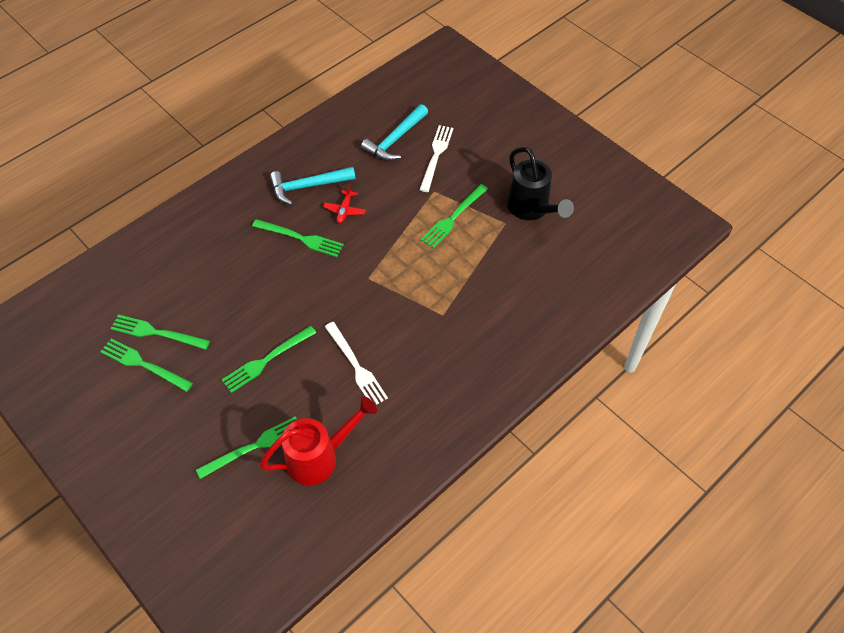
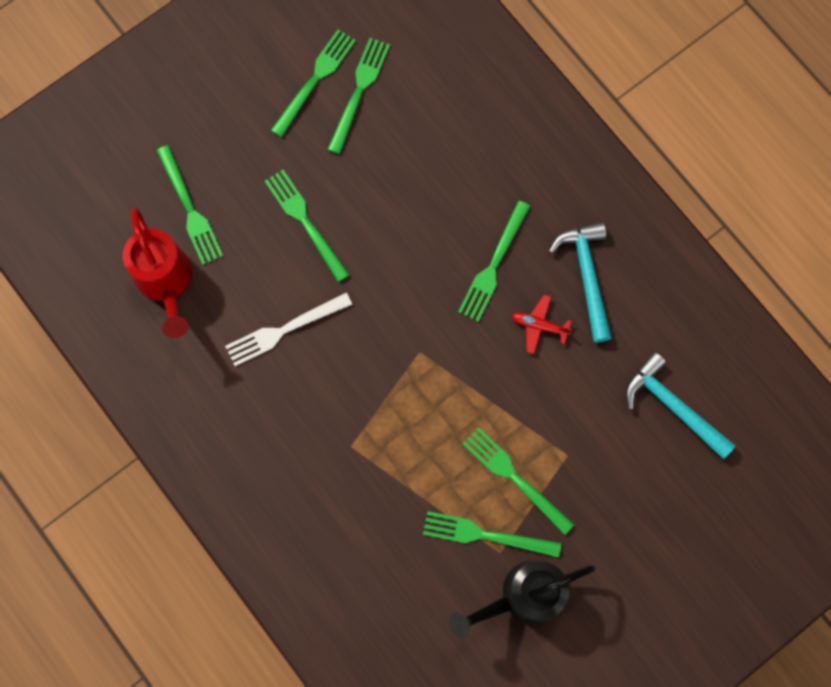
camera: 95 degrees right, 20 degrees up
(436, 155) = (637, 465): white fork -> none
(494, 231) = (485, 535): none -> green fork

